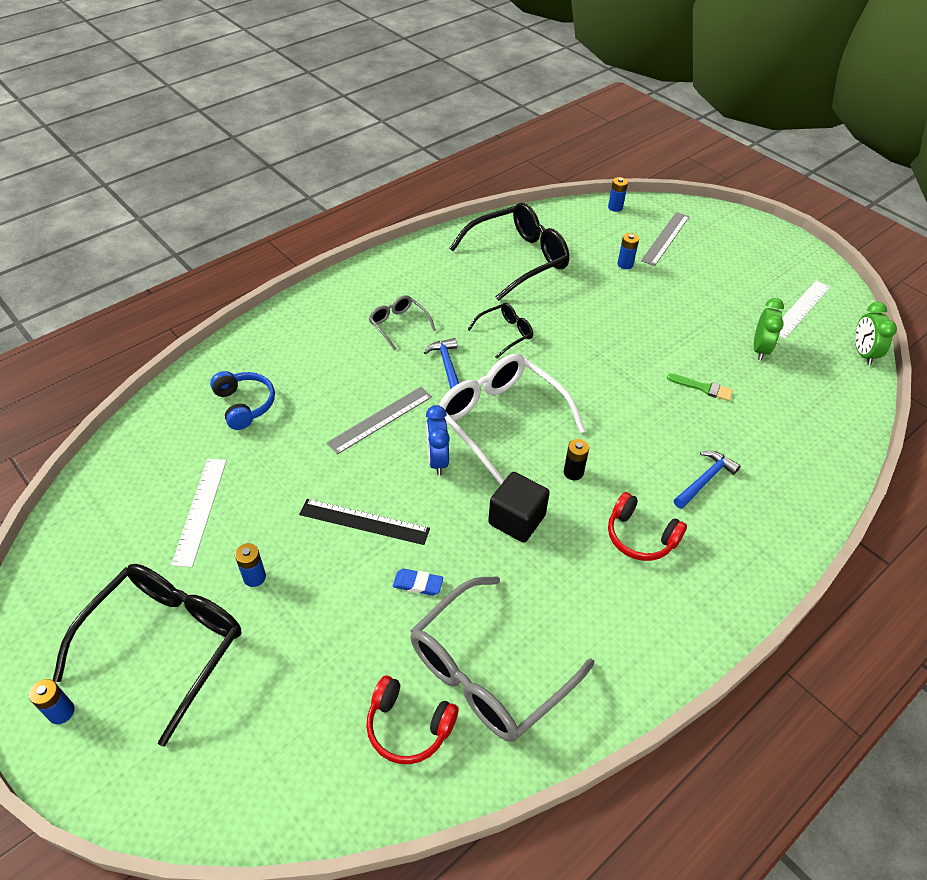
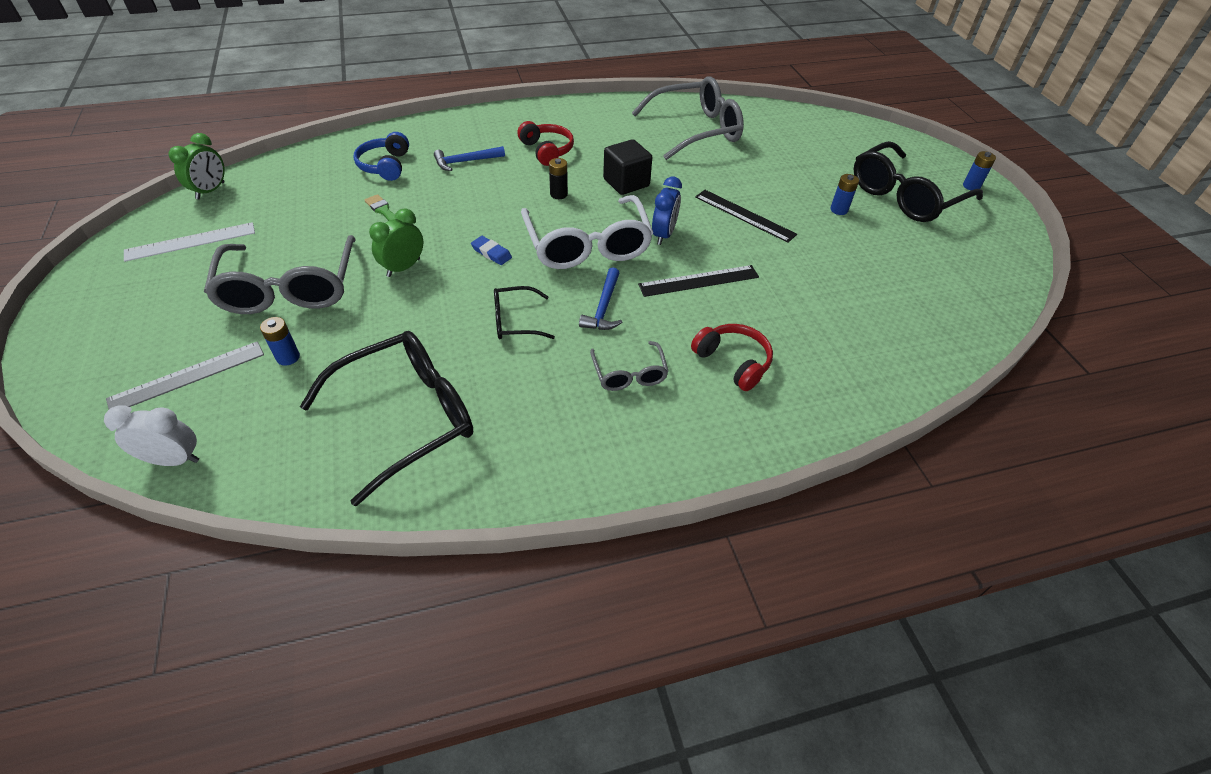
camera: 155 degrees left, 0 degrees up
(200, 510) = (882, 262): white ruler -> none
(245, 405) = (835, 339): blue headphones -> blue headphones (385, 166)
(380, 419) = (699, 281): grey ruler -> black ruler
(408, 726) = (754, 126): red headphones -> red headphones (733, 362)
(418, 584) = (719, 174): blue eraser -> blue eraser (491, 253)
(518, 259) = (407, 417): black glasses -> black glasses turned 150 degrees clockwise
(615, 207) = (174, 459): blue battery -> white clock
(683, 302) = (290, 289): none -> grey glasses
(760, 349) = (289, 222): green clock -> green clock (403, 267)

